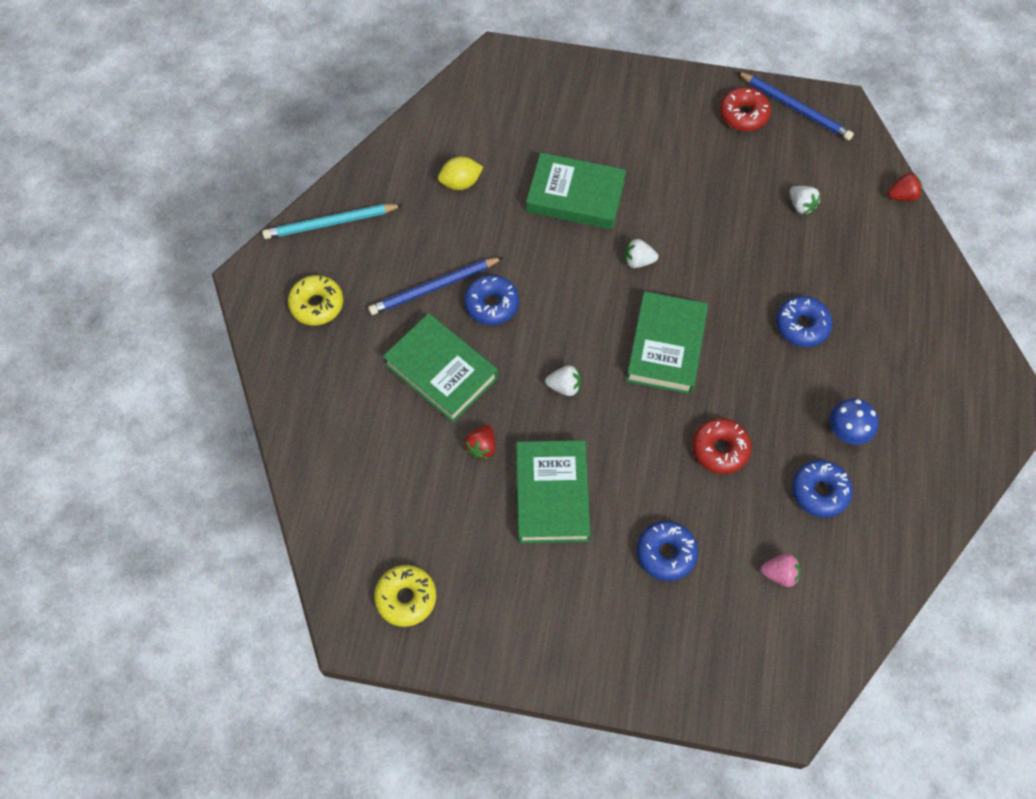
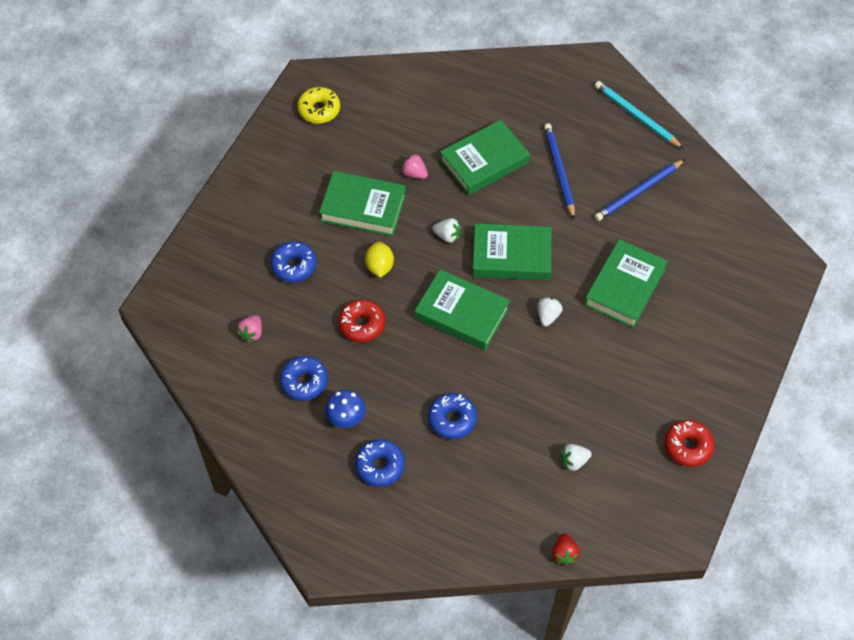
camera: 105 degrees right, 5 degrees down
(317, 305) = (563, 97): yellow donut -> none
(330, 223) = (636, 116): turquoise pencil -> turquoise pencil turned 45 degrees counterclockwise
(460, 183) = (657, 208): yellow lemon -> yellow lemon (379, 267)
(481, 447) = (414, 173): red strawberry -> pink strawberry
(491, 304) = (533, 205): blue donut -> blue donut (380, 466)
(564, 386) = (447, 236): white strawberry -> white strawberry turned 90 degrees counterclockwise
(571, 313) = (511, 256): none -> green book
(795, 108) = (687, 495): blue pencil -> blue pencil (638, 192)

